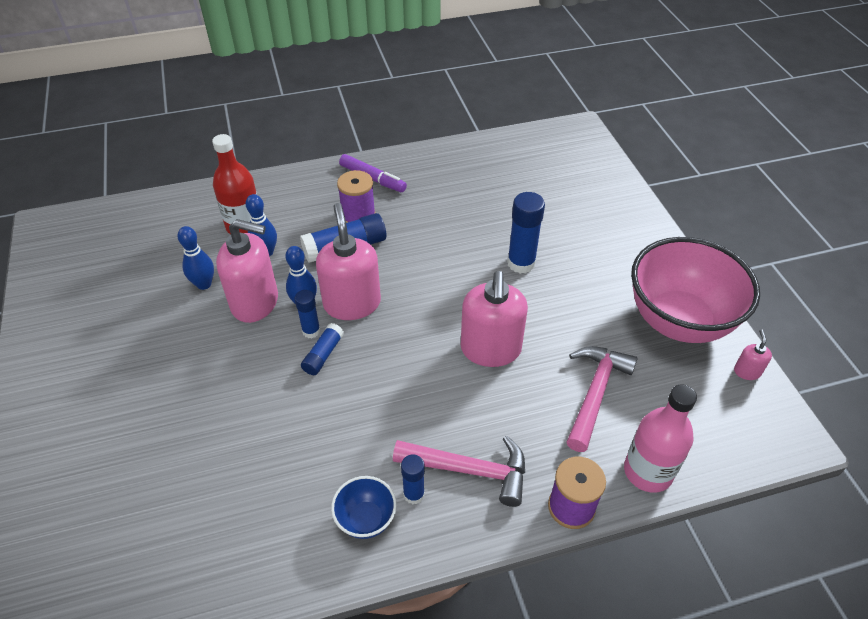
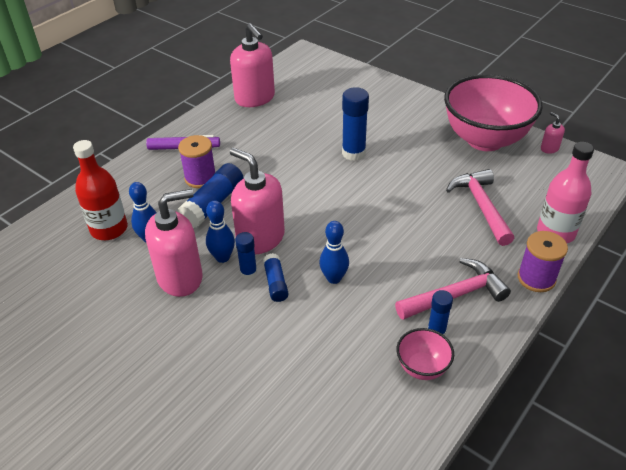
camera: 35 degrees left, 5 degrees down
(204, 284) = (119, 288): blue bowling pin -> blue bowling pin (334, 278)
(366, 519) = (422, 367): blue bowl -> pink bowl
(490, 349) = (390, 216): pink soap dispenser -> pink soap dispenser (255, 98)

